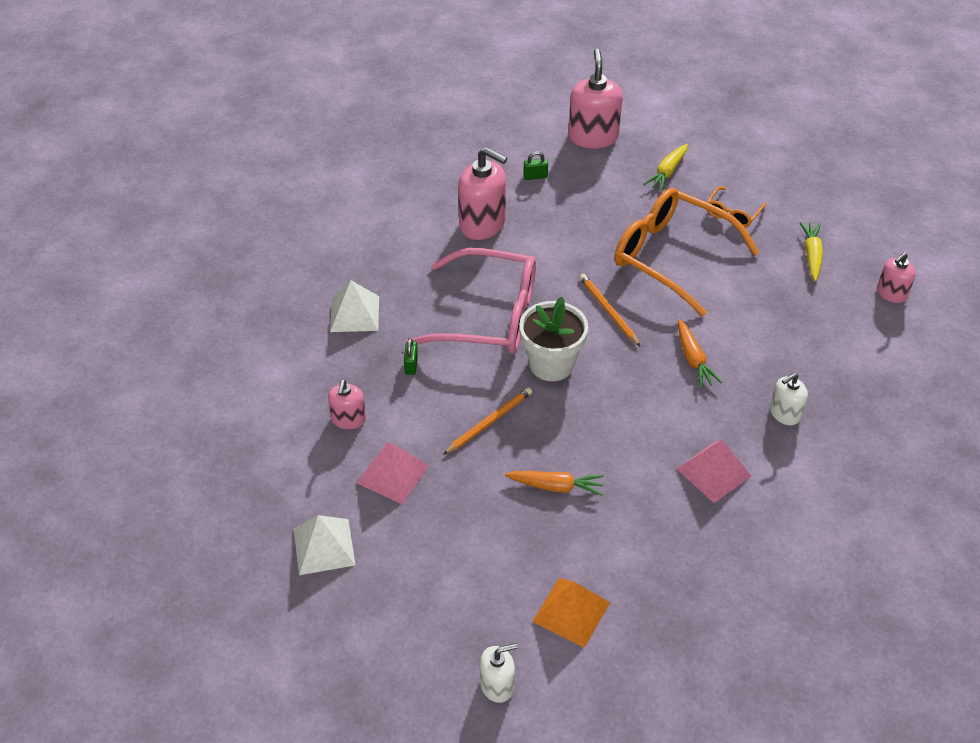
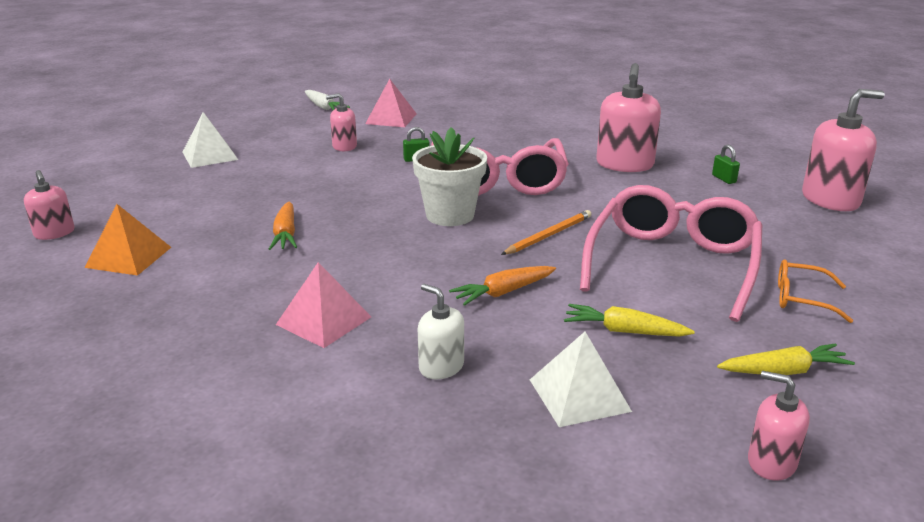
camera: 75 degrees right, 20 degrees down
(201, 424) = (324, 107): none -> white carrot
(355, 313) = (465, 133): white pyramid -> white pyramid (579, 395)
(392, 474) = (288, 168): pink pyramid -> pink pyramid (391, 118)
(489, 422) = (360, 196): orange pencil -> none
(497, 685) = (54, 233): white soap dispenser -> pink soap dispenser
(667, 172) = (827, 248): yellow carrot -> yellow carrot (625, 331)
(671, 257) = (672, 264): orange glasses -> pink glasses

